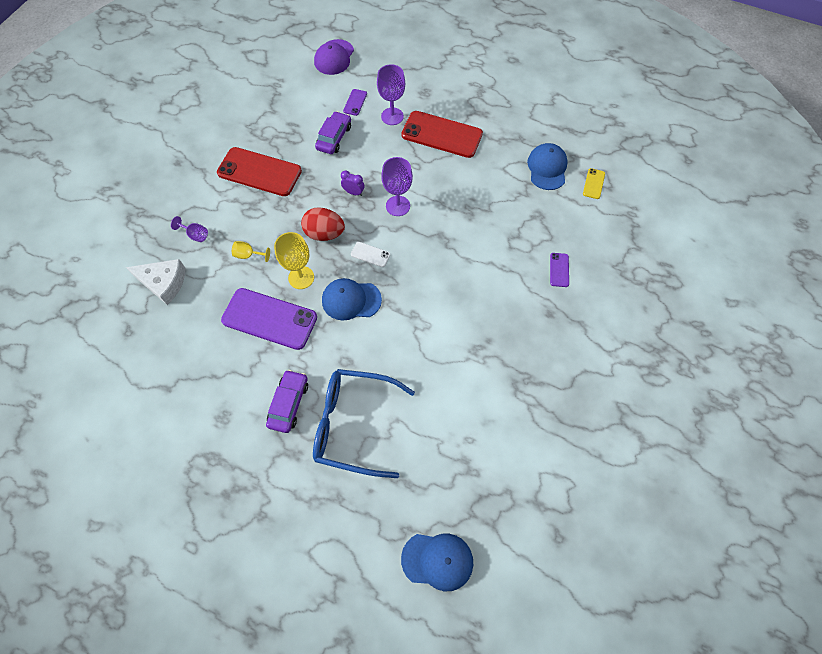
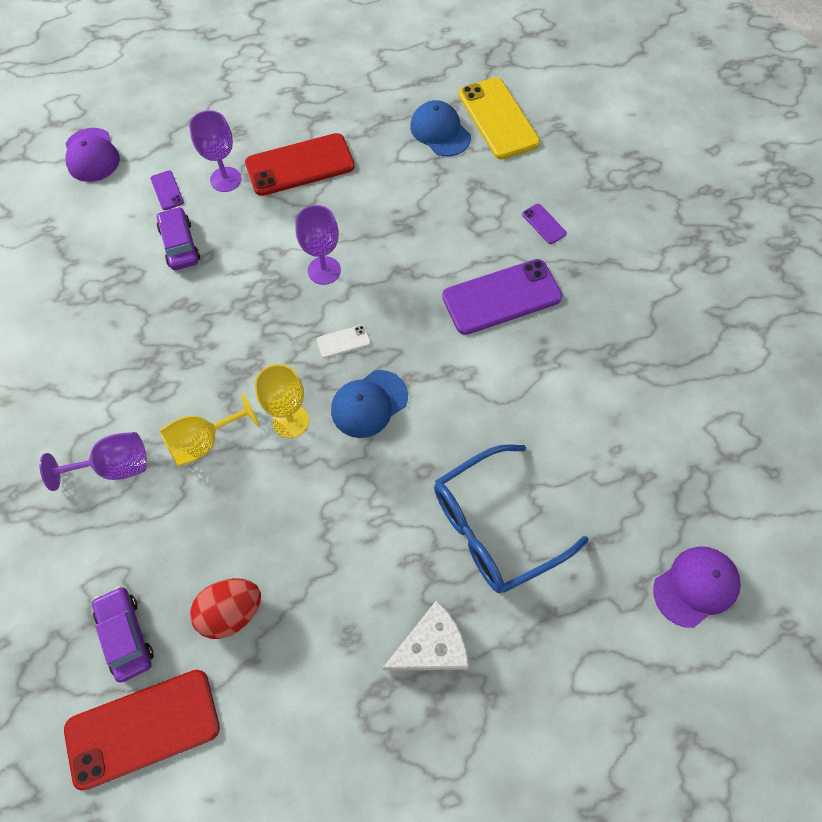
camera: 40 degrees left, 0 degrees up
(164, 283) = (128, 549): white cheese -> white cheese (431, 646)
(195, 235) = (114, 466): purple goblet -> purple goblet, size x1.76
(248, 255) = (204, 442): yellow goblet -> yellow goblet, size x1.76
(259, 172) = (125, 341): red phone -> red phone (143, 728)
(269, 319) = (298, 491): purple phone -> purple phone (501, 297)
(289, 403) = (407, 562): purple car -> purple car (126, 635)
(324, 233) = (271, 355): red egg -> red egg (231, 611)
(353, 192) = (261, 289): purple clock -> none
(437, 560) = (695, 586): blue cap -> purple cap
(593, 184) = (498, 119): yellow phone -> yellow phone, size x2.28

